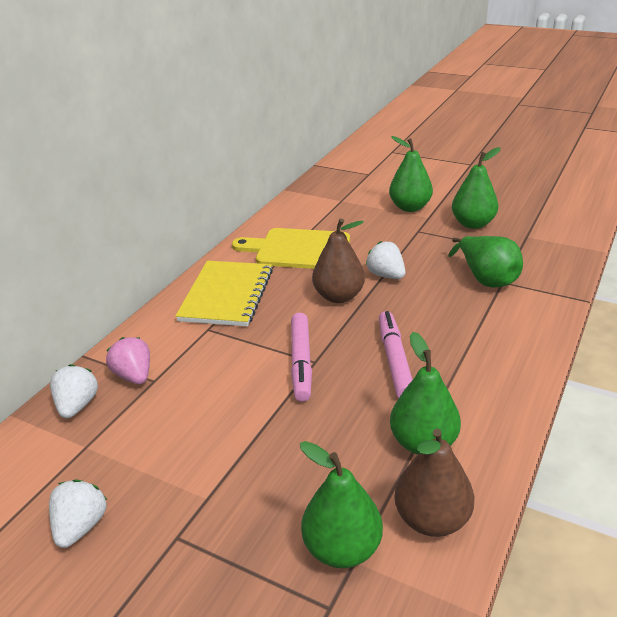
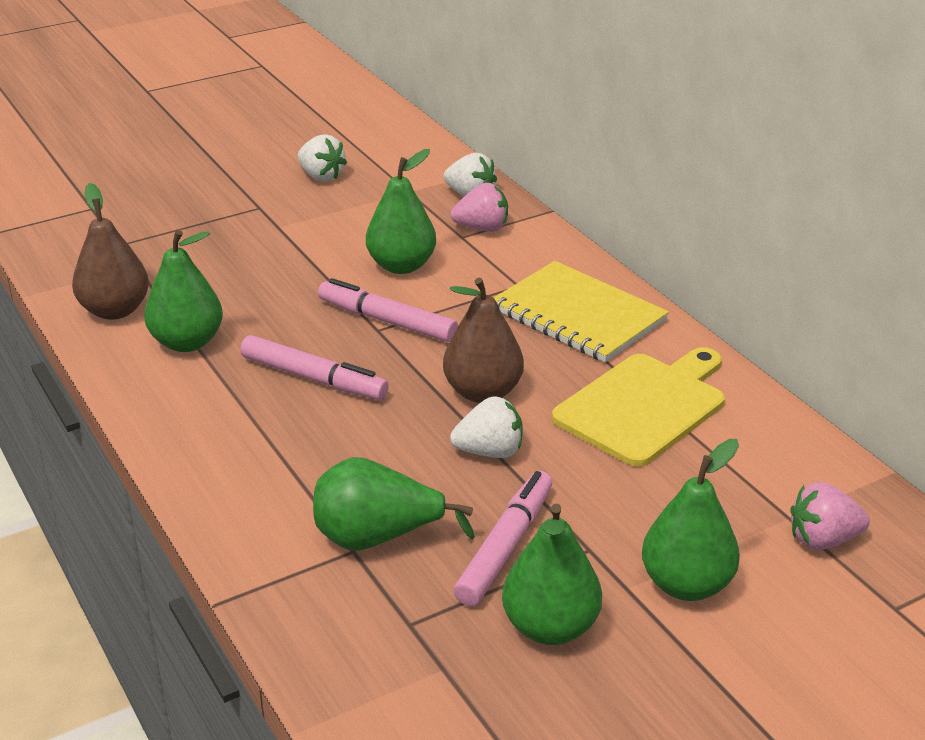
camera: 120 degrees right, 0 degrees up
(342, 548) = (152, 264): green pear -> green pear (401, 266)
(347, 191) = (823, 540): none -> pink strawberry
(444, 248) = (505, 547): none -> pink marker

